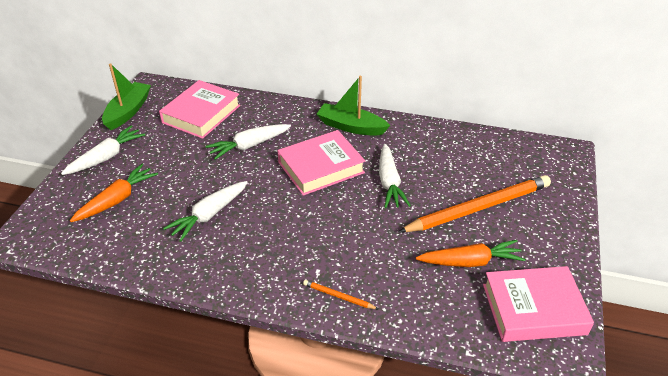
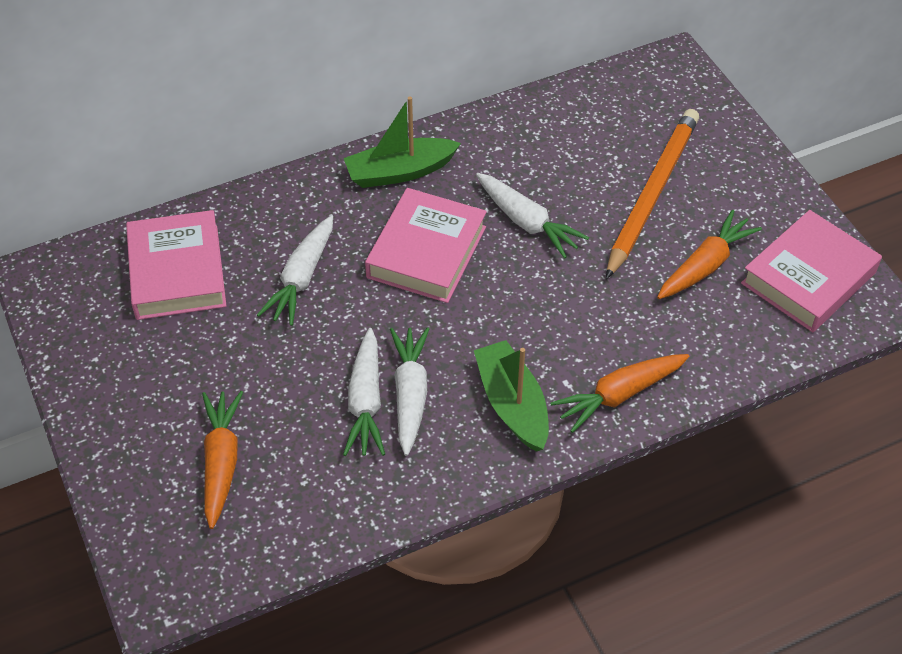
camera: 40 degrees left, 10 degrees up
(106, 157) = (124, 417): white carrot -> white carrot (410, 394)
(128, 111) = (62, 332): green boat -> green boat (512, 404)
(338, 296) = (618, 395): orange pencil -> orange carrot

